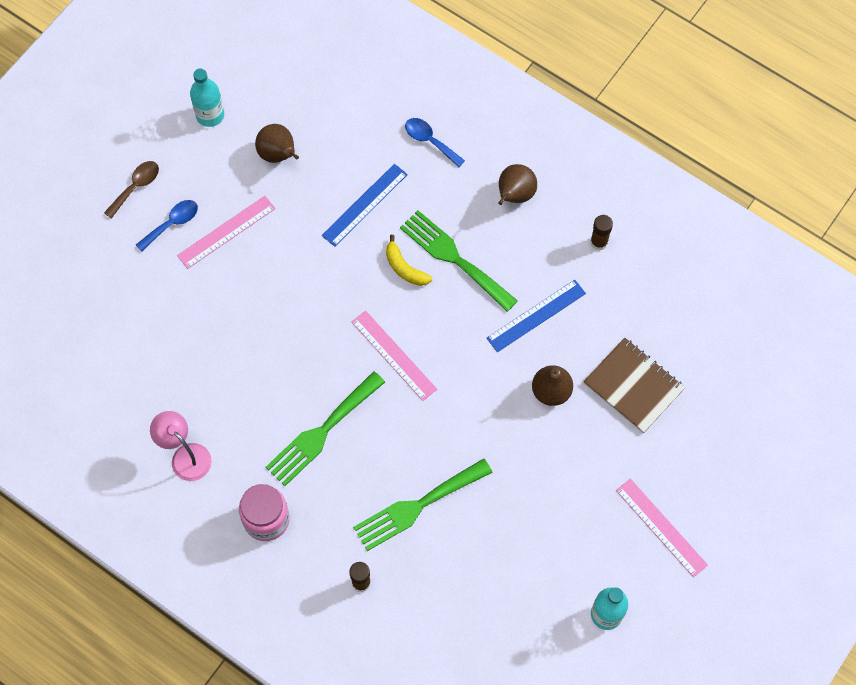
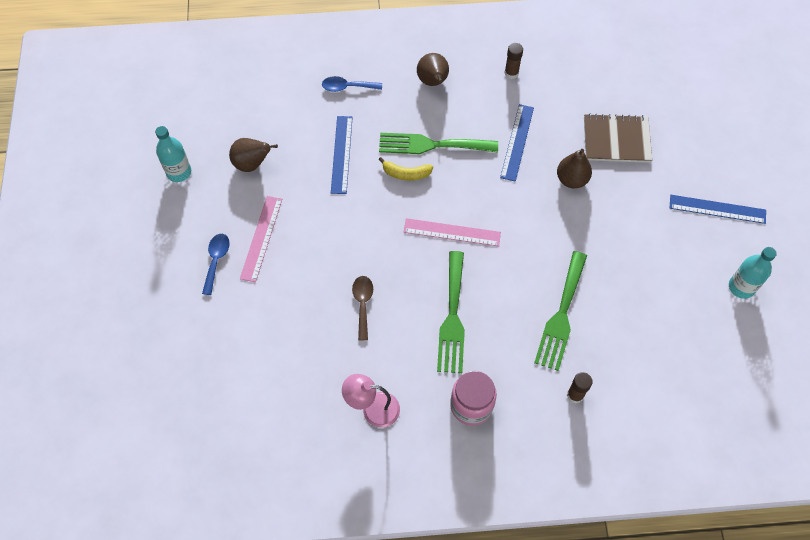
camera: 40 degrees left, 5 degrees down
(136, 187) = (166, 255): brown spoon -> brown spoon (363, 304)
(661, 527) = (717, 209): pink ruler -> blue ruler

